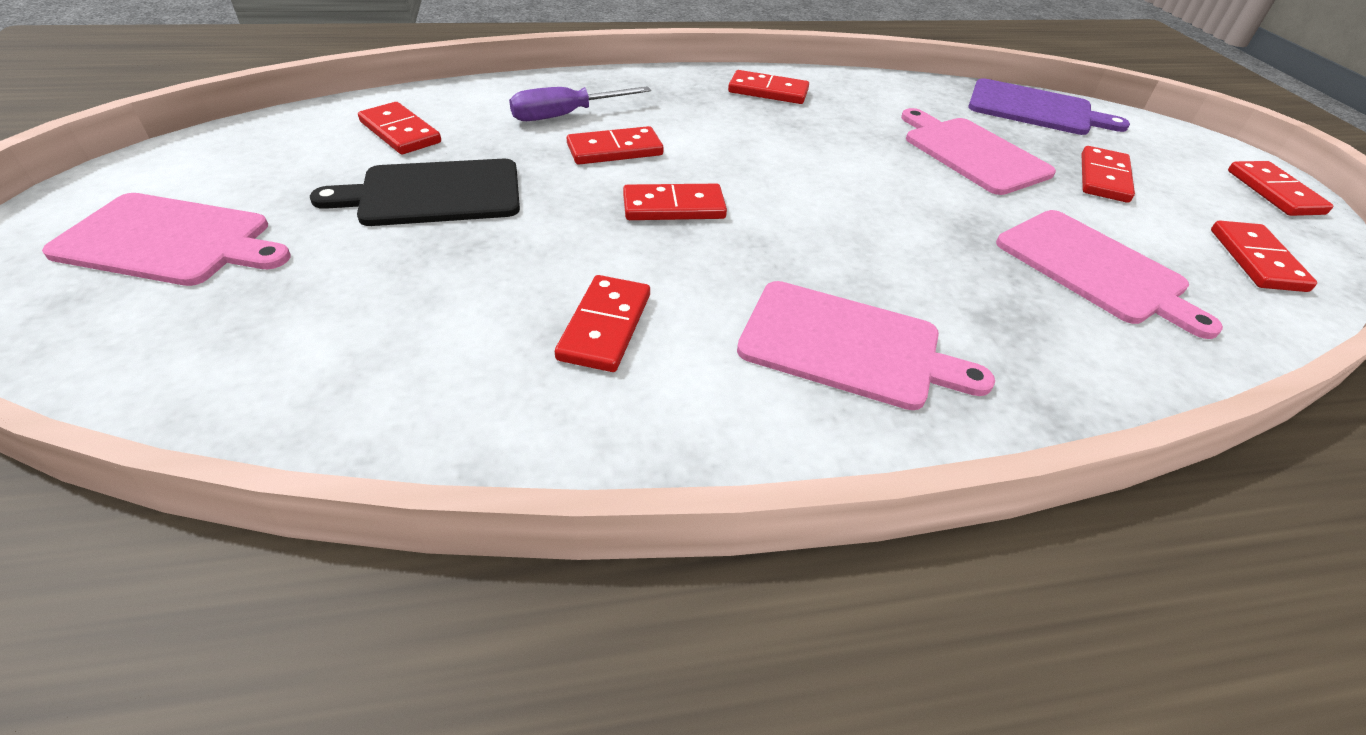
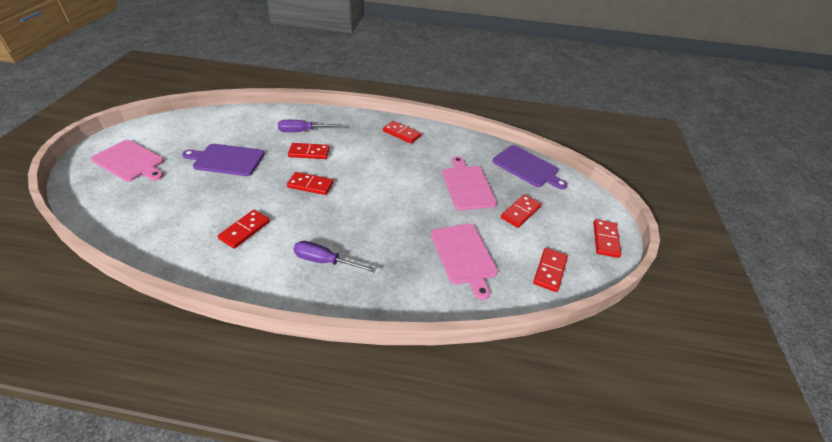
camera: 20 degrees right, 0 degrees up
(400, 132) = (233, 128): red domino -> none
(433, 193) = (226, 160): black cutting board -> purple cutting board
(848, 346) = (325, 261): pink cutting board -> purple screwdriver

